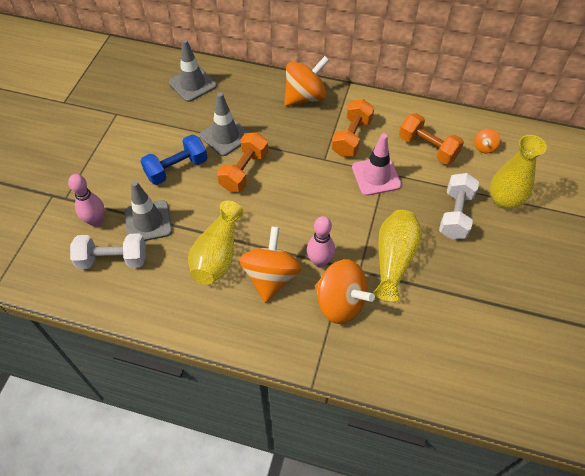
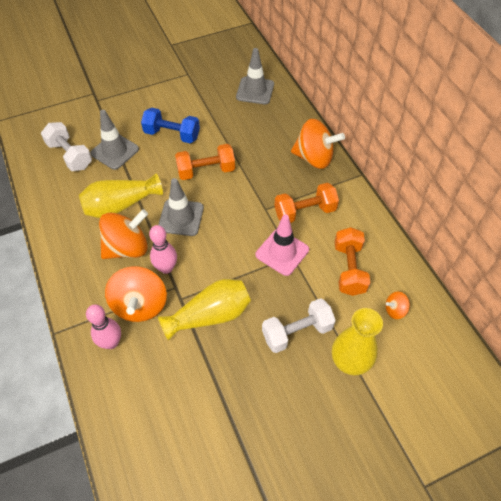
camera: 50 degrees right, 0 degrees up
(96, 221) = (92, 127): pink bowling pin -> pink bowling pin (111, 342)
(225, 136) = (227, 139): grey traffic cone -> grey traffic cone (181, 217)

